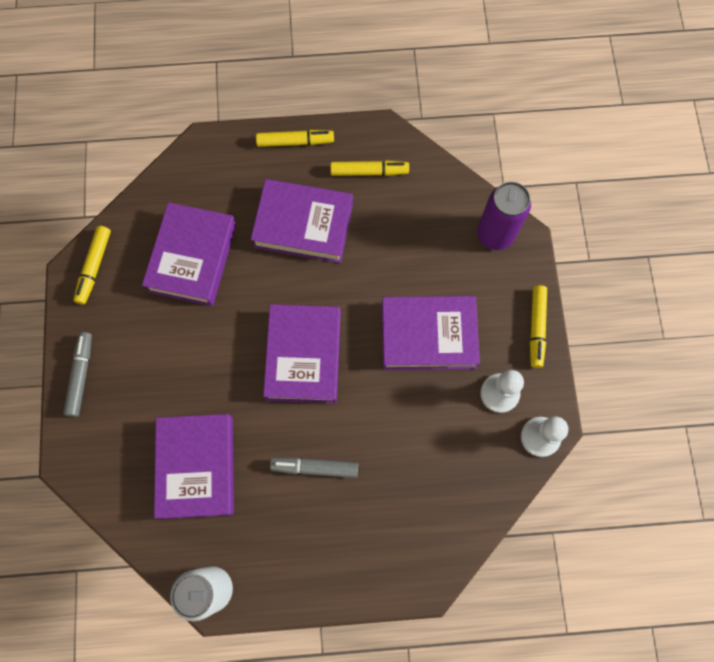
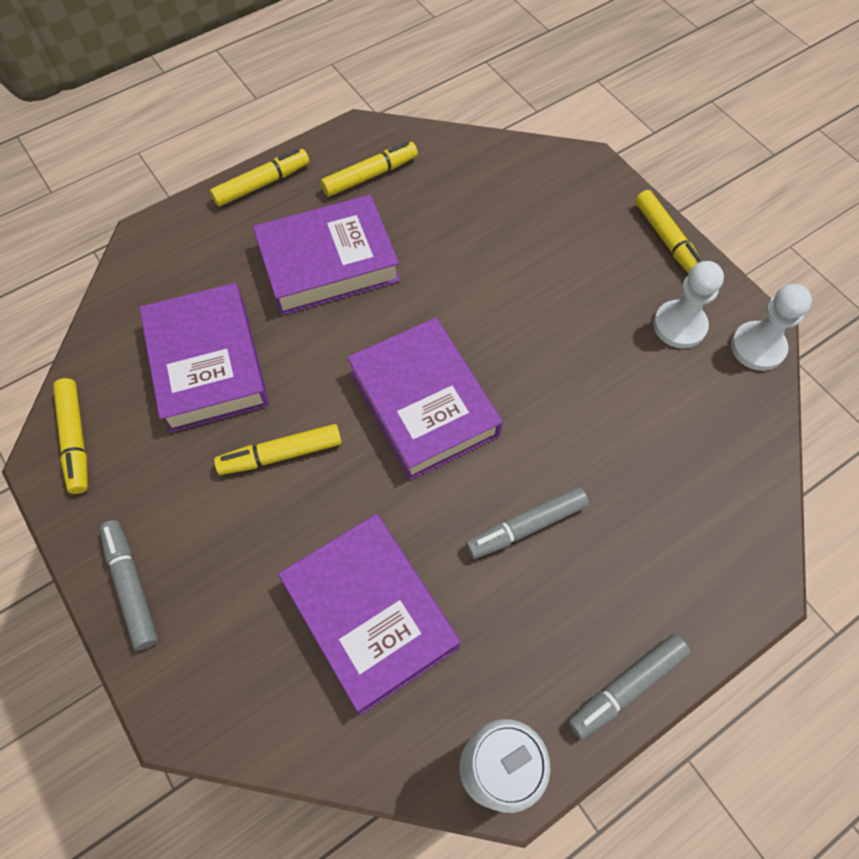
camera: 30 degrees left, 10 degrees down
(202, 342) = (281, 454): none -> yellow marker
(310, 591) = (627, 687): none -> grey marker
(428, 335) = (555, 306): purple book -> none
(495, 234) = (554, 173): purple can -> none

